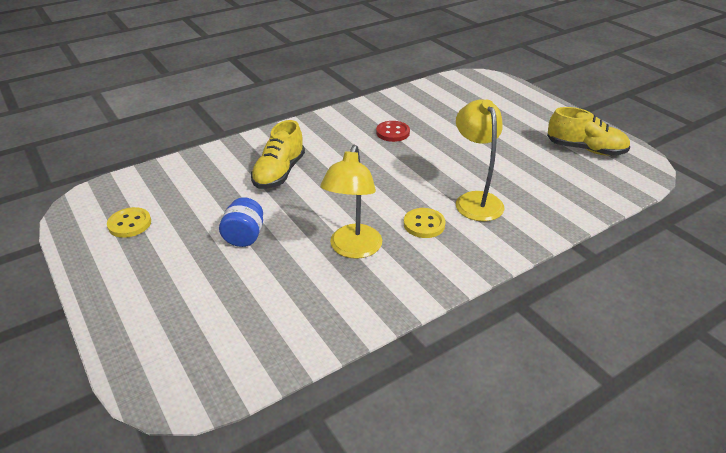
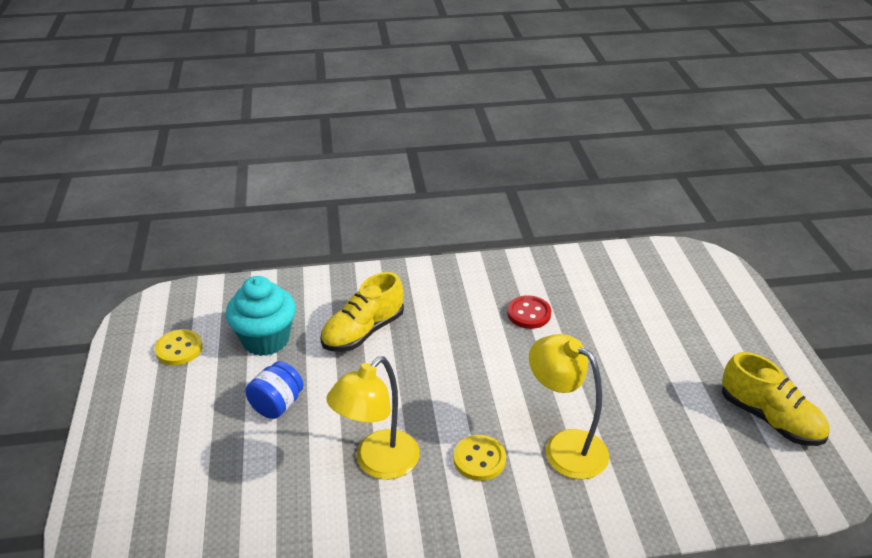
camera: 25 degrees right, 0 degrees up
(203, 198) = (266, 340): none -> turquoise cupcake
(475, 200) = (564, 446): yellow lamp -> yellow lamp turned 60 degrees counterclockwise

